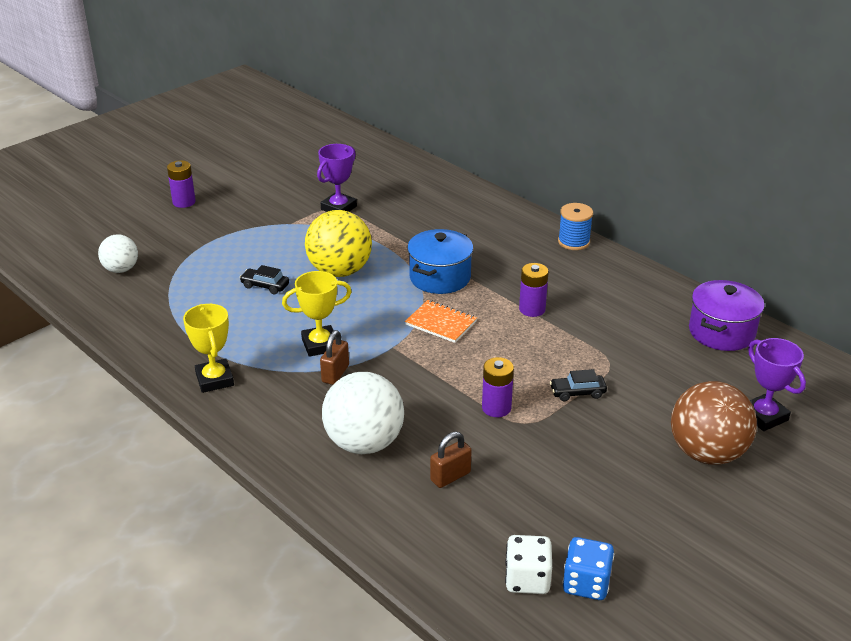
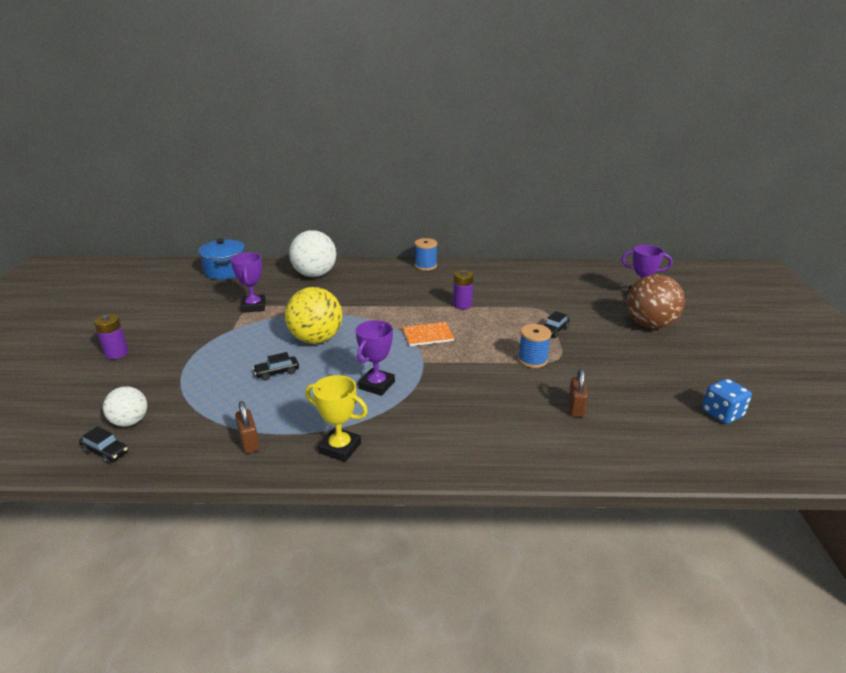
camera: 45 degrees left, 5 degrees down
(81, 284) = (106, 451): none -> black car
(320, 345) = (376, 385): yellow trophy -> purple trophy
(335, 374) = (416, 395): brown padlock -> brown padlock (249, 442)
(364, 443) = (502, 422): white ball -> white ball (315, 275)
(440, 277) = (385, 313): blue pot -> blue pot (226, 271)
(496, 408) = (532, 360): purple battery -> blue spool
(527, 579) = (700, 431): white dice -> none
(721, 332) = (560, 273): purple pot -> none

